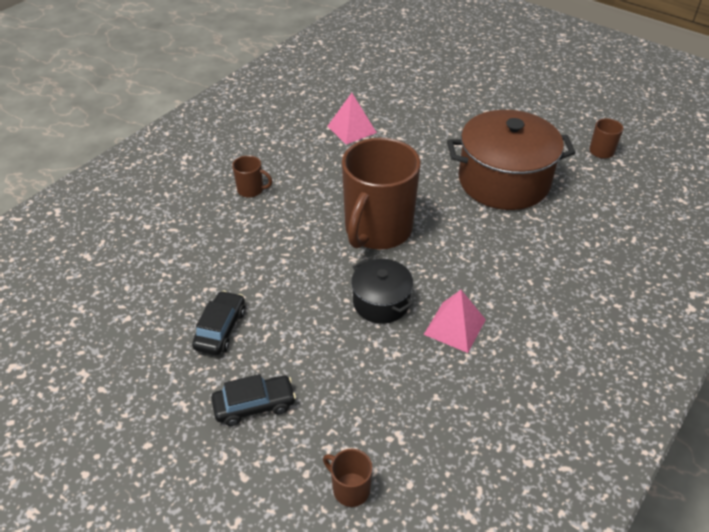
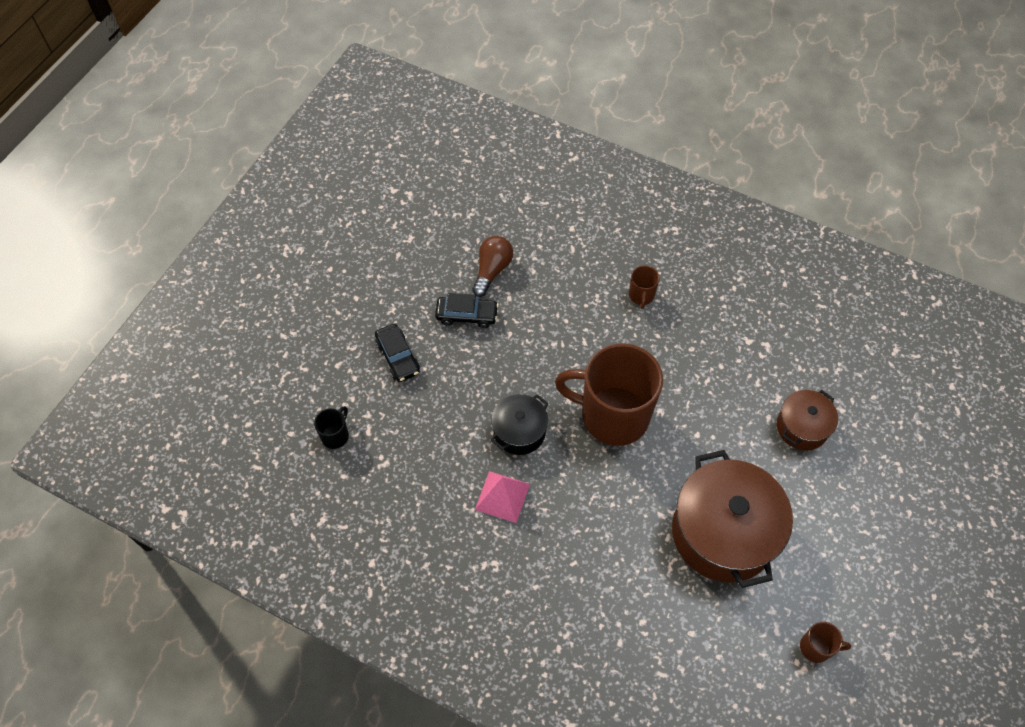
camera: 80 degrees right, 15 degrees up
(169, 298) = (492, 270): none -> brown light bulb
(350, 489) = (335, 435): brown mug -> black mug
(351, 129) = (768, 367): pink pyramid -> none
(412, 122) = (802, 427): none -> brown pot

